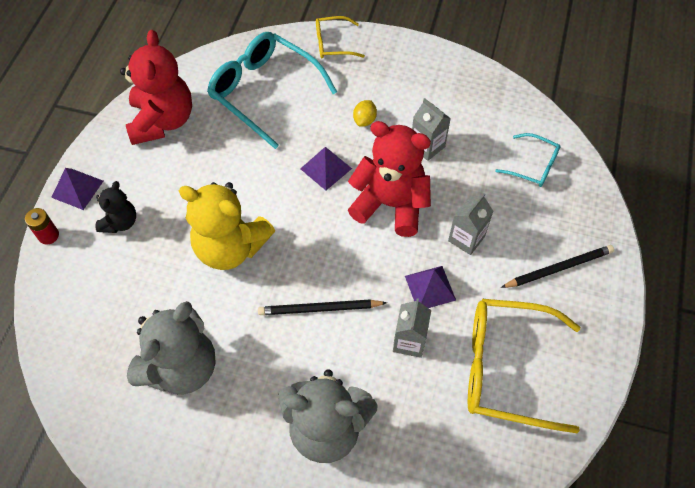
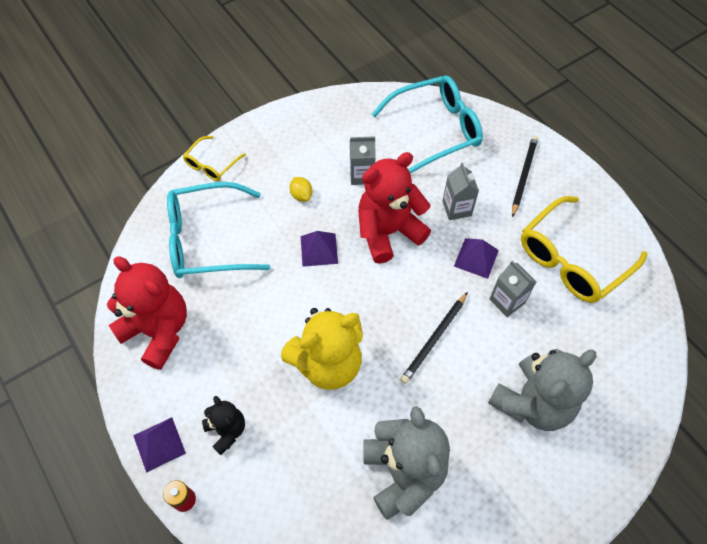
camera: 50 degrees left, 0 degrees up
(532, 166) = (435, 130): turquoise glasses -> turquoise glasses, size x1.95

